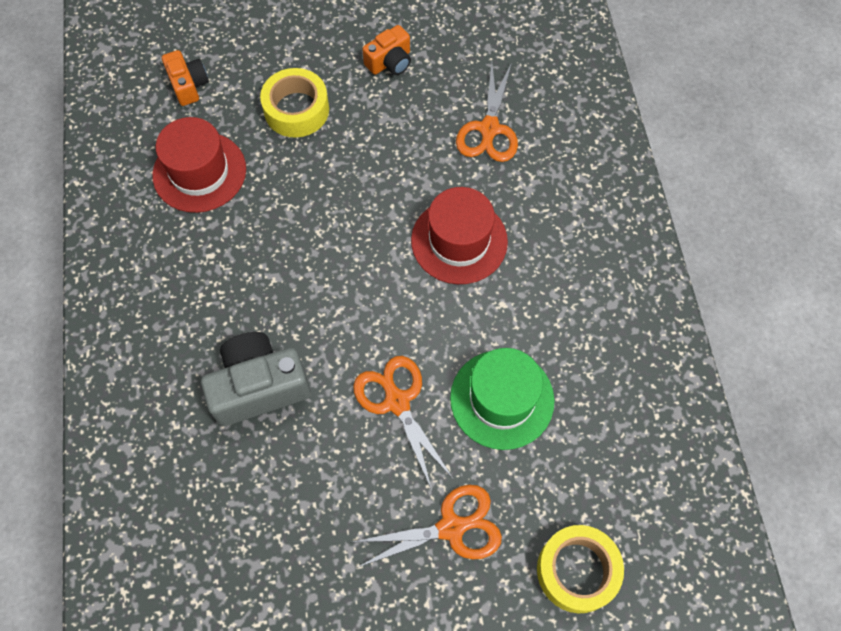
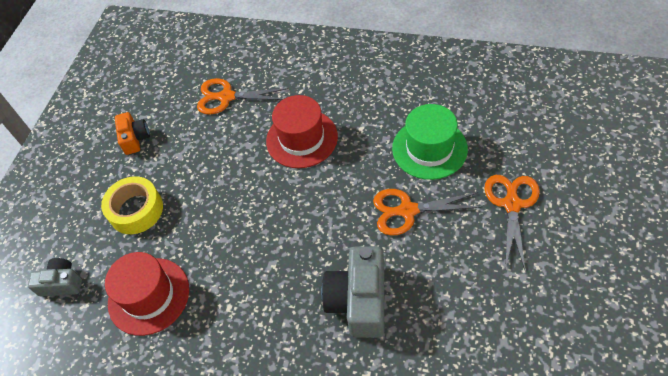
camera: 60 degrees left, 10 degrees down
(188, 85) = (62, 283): orange camera -> grey camera
(489, 129) = (226, 97): orange scissors -> orange scissors turned 150 degrees clockwise
(577, 571) = (561, 143): yellow tape -> none

